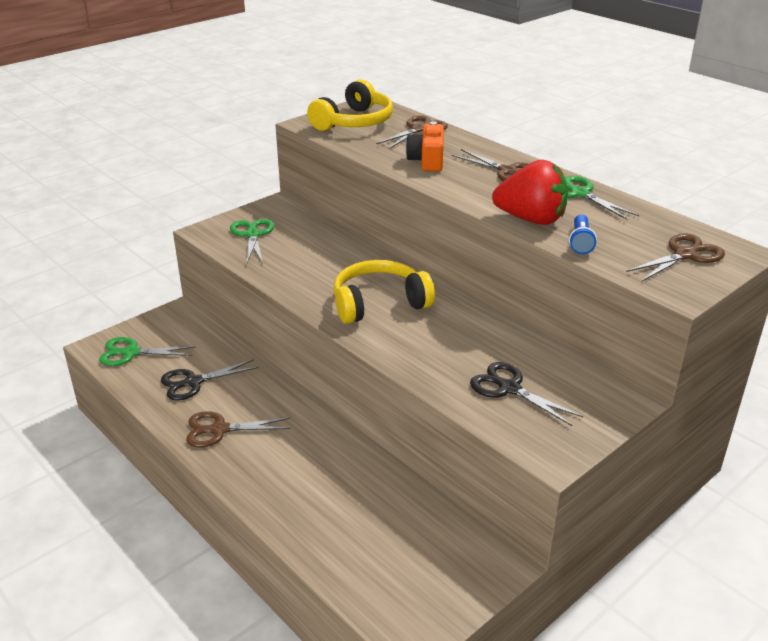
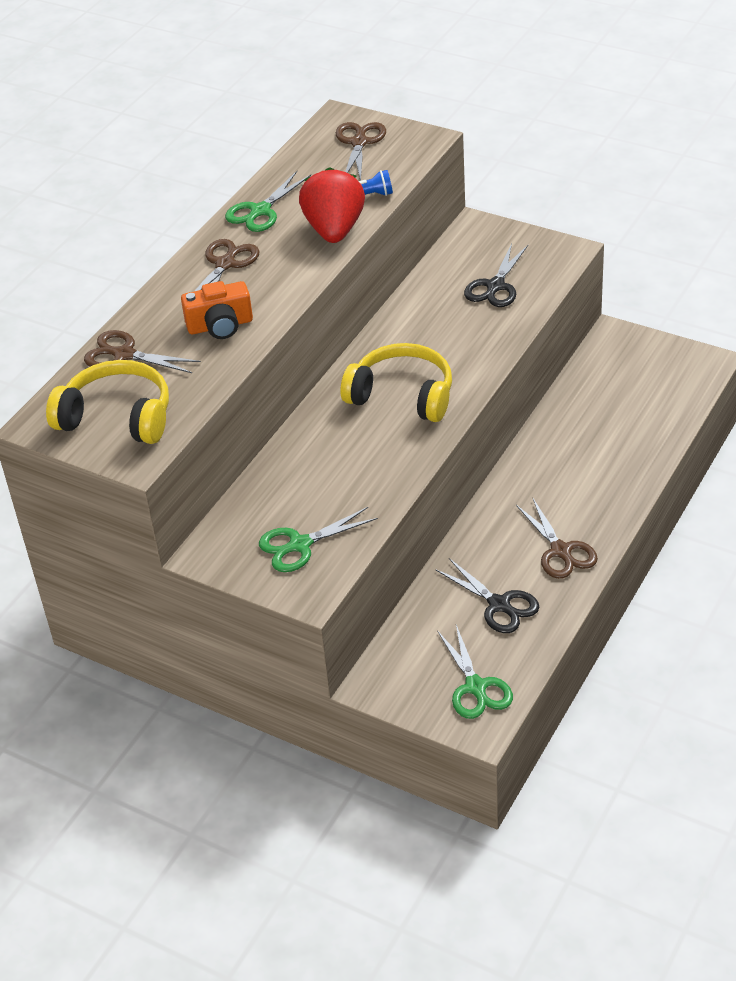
camera: 105 degrees left, 10 degrees up
(379, 303) = (402, 395): yellow headphones -> yellow headphones turned 150 degrees clockwise
(685, 255) = (359, 142): brown scissors -> brown scissors turned 60 degrees clockwise

